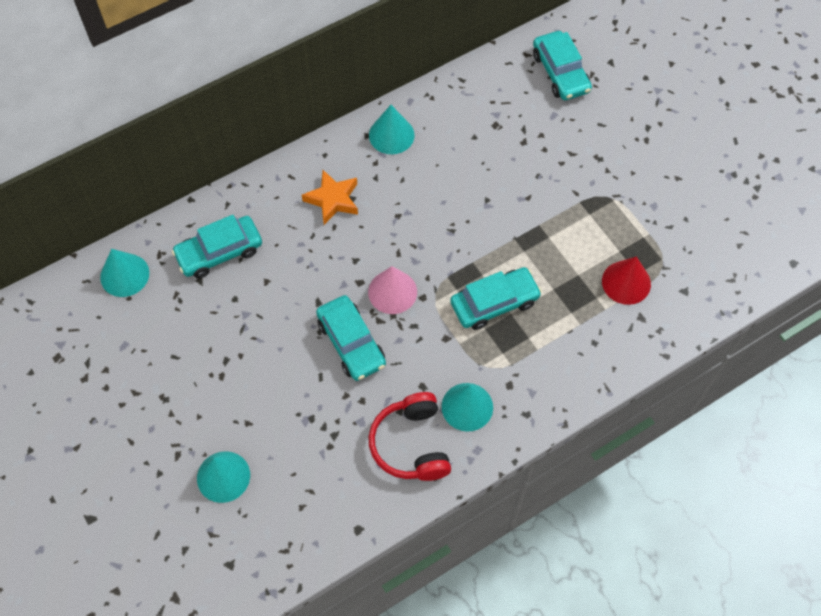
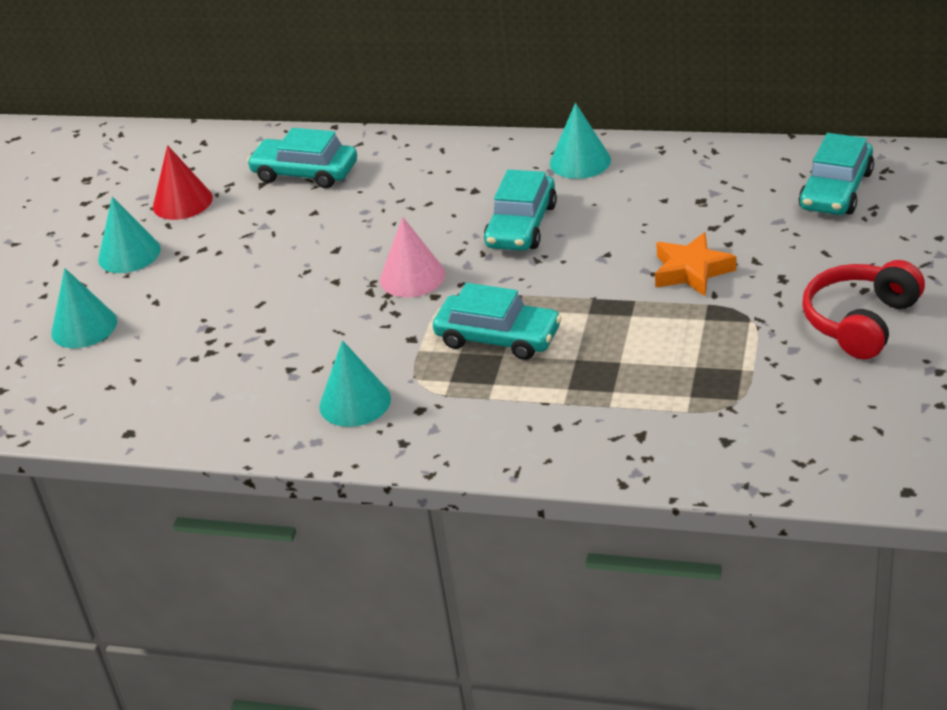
camera: 50 degrees right, 25 degrees down
(124, 275) = (210, 151): turquoise cone -> turquoise cone (129, 254)
(333, 200) = (455, 183): orange star -> orange star (691, 271)
(351, 343) = (321, 294): turquoise car -> turquoise car (521, 225)
(411, 444) = (263, 399): red headphones -> red headphones (860, 322)
(626, 282) = (665, 396): red cone -> red cone (182, 202)

